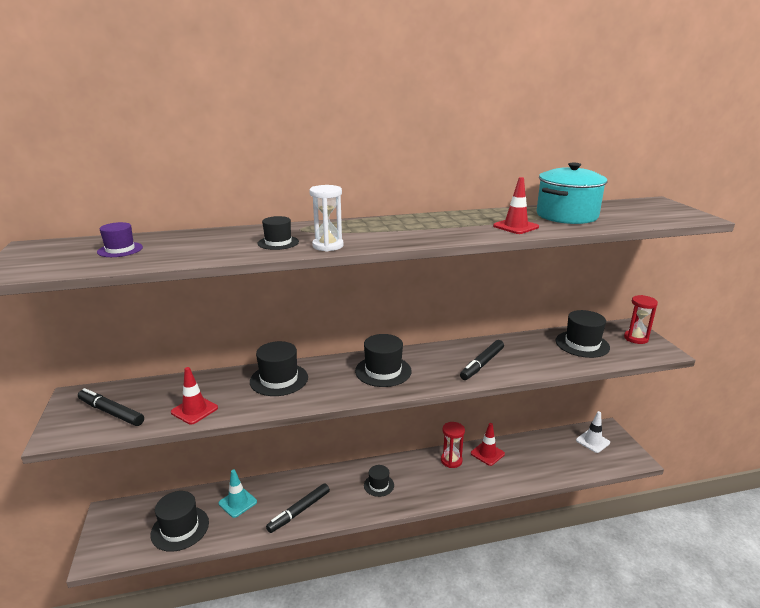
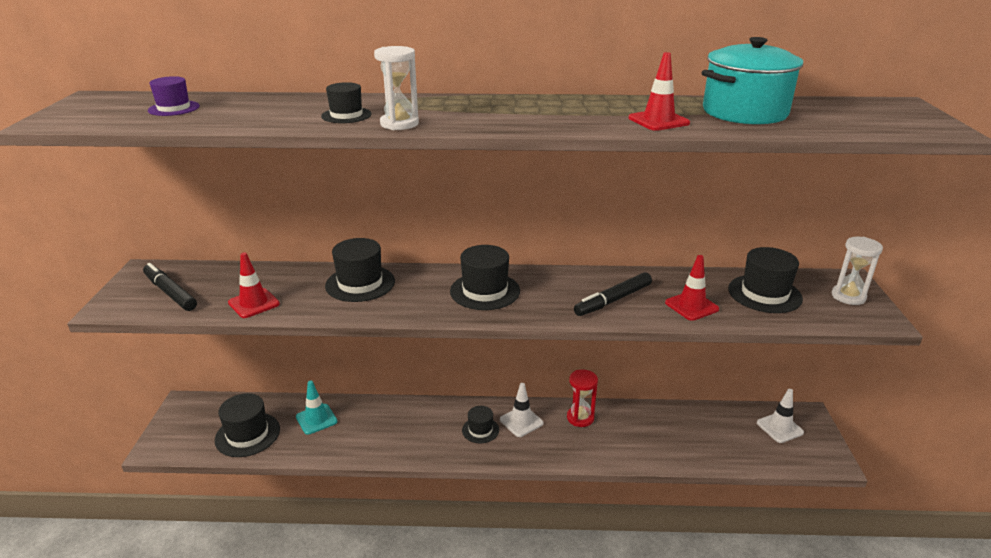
camera: 15 degrees right, 5 degrees up
(299, 511) = (378, 441): black marker -> none
(408, 472) = (521, 421): none -> white traffic cone
(487, 453) = (630, 418): red traffic cone -> red traffic cone (691, 306)
(636, 338) = (848, 296): red hourglass -> white hourglass

